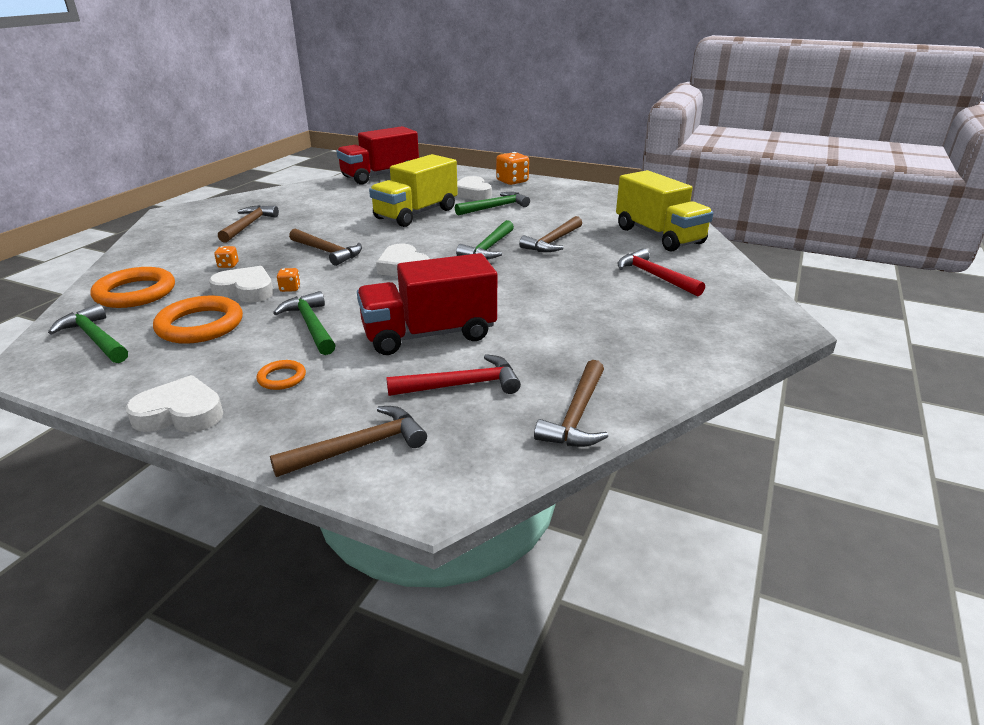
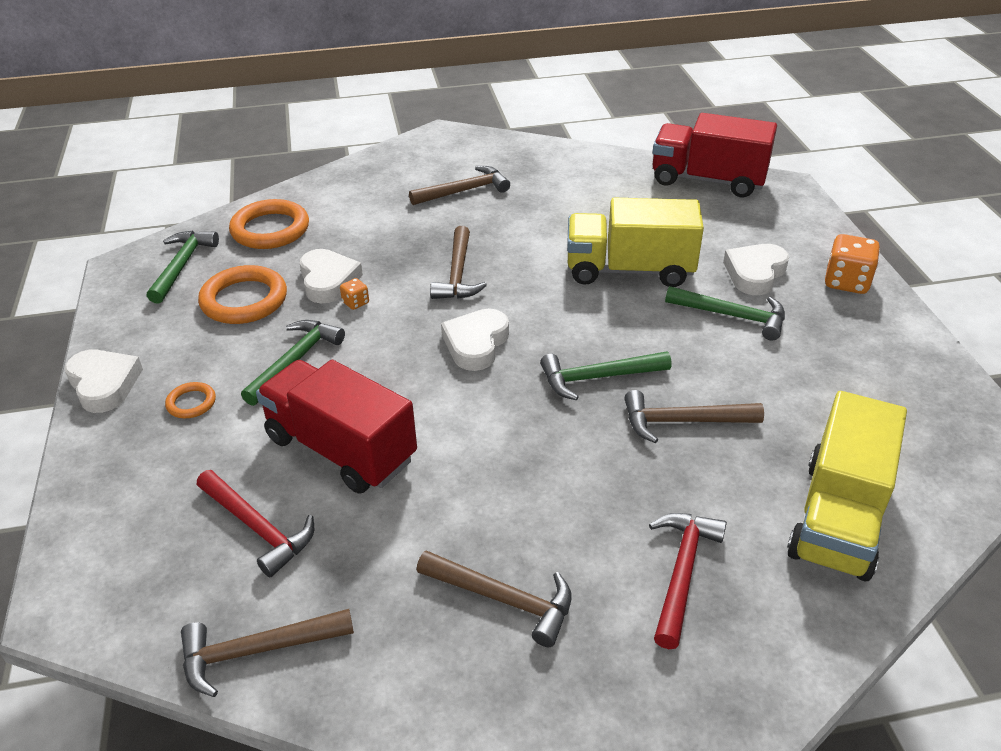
camera: 55 degrees right, 10 degrees up
(228, 265) = (367, 238): orange dice -> none
(359, 447) = (113, 517): brown hammer -> brown hammer (504, 599)

